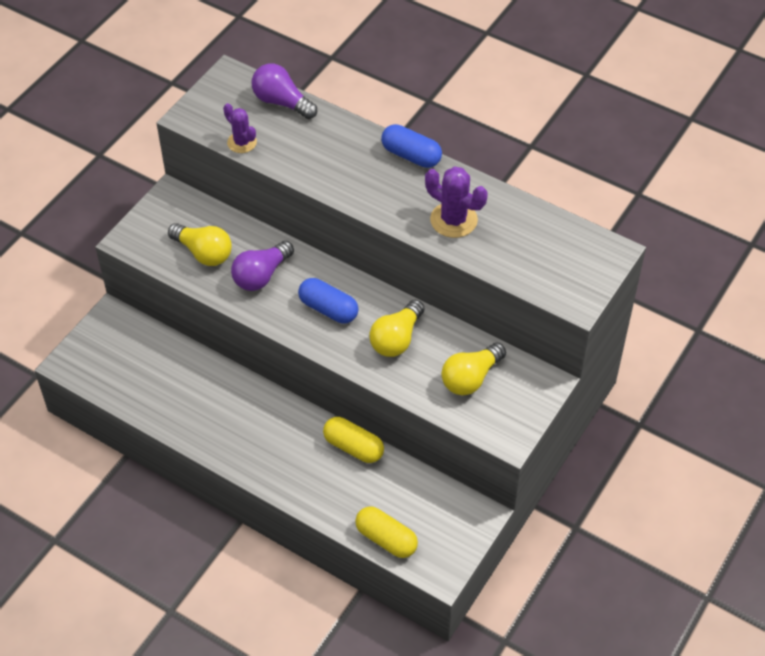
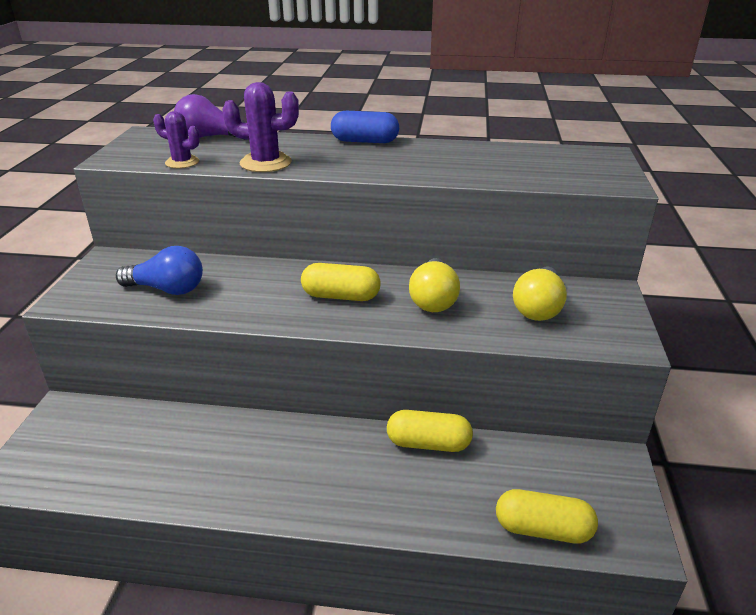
camera: 25 degrees left, 20 degrees down
(203, 253) = (167, 289): yellow light bulb -> blue light bulb
(261, 275) = (246, 290): purple light bulb -> none
(328, 309) = (341, 296): blue capsule -> yellow capsule
(453, 220) = (445, 164): purple cactus -> purple cactus (265, 163)

